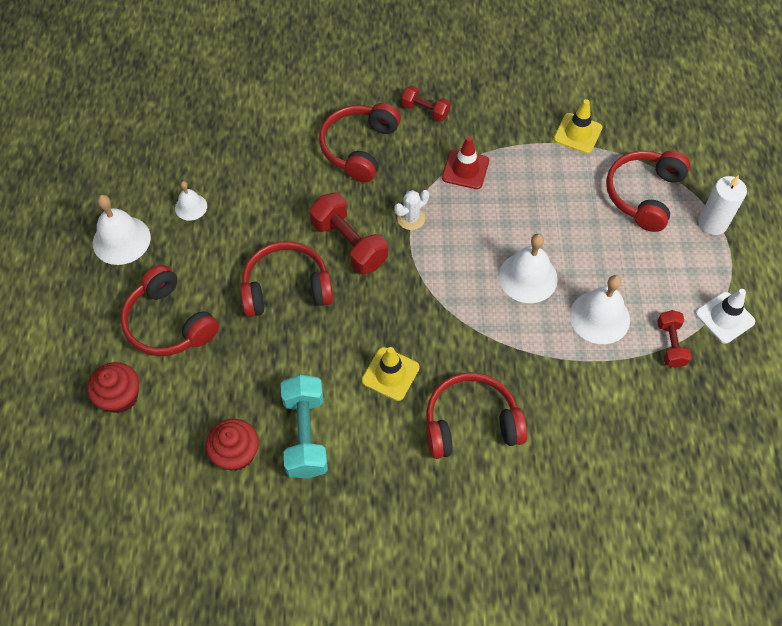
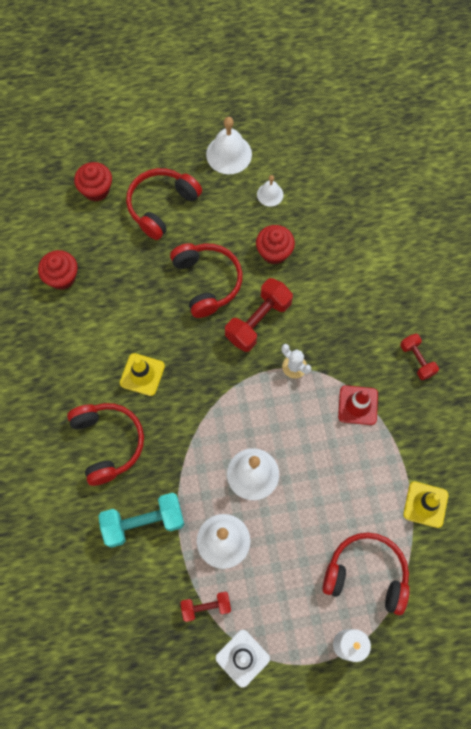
camera: 80 degrees right, 10 degrees up
(267, 215) = (274, 252): none -> red cupcake
(305, 434) = (82, 322): turquoise dumbbell -> turquoise dumbbell (143, 522)
(359, 148) = (360, 311): red headphones -> none
(425, 111) = (417, 360): red dumbbell -> red dumbbell turned 45 degrees counterclockwise

